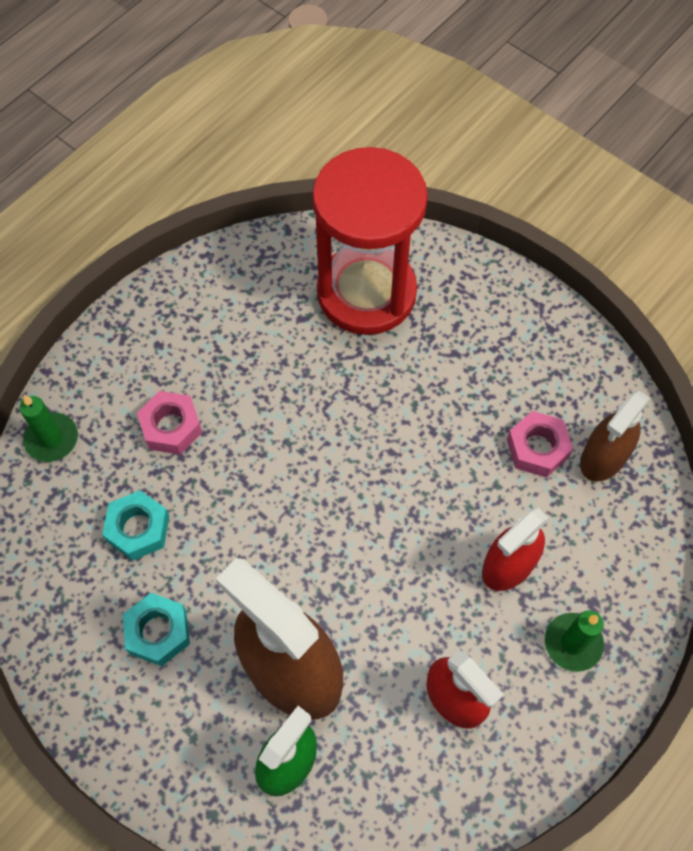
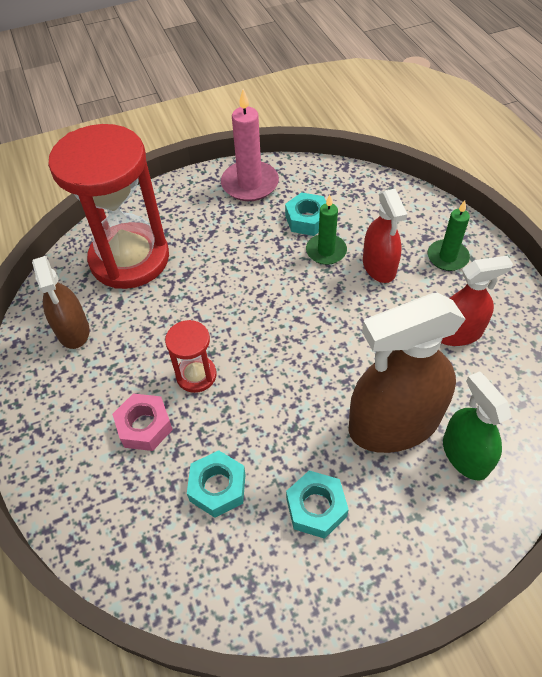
camera: 60 degrees left, 10 degrees down
(52, 439) = (89, 527): green candle -> green candle (326, 251)
(252, 442) = (196, 375): none -> red hourglass
(537, 448) = (307, 219): pink nut -> turquoise nut
(557, 354) = (250, 184): none -> pink candle
(603, 457) = (333, 192): brown spray bottle -> brown spray bottle (73, 330)

